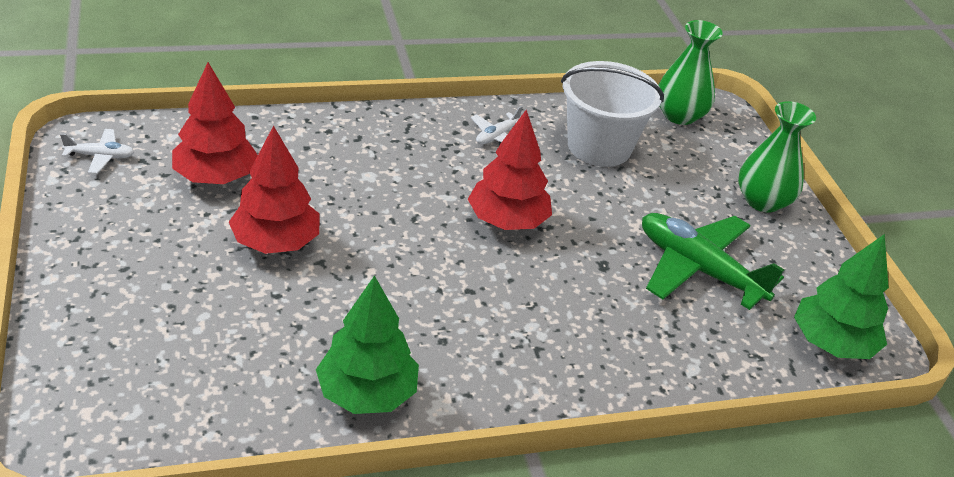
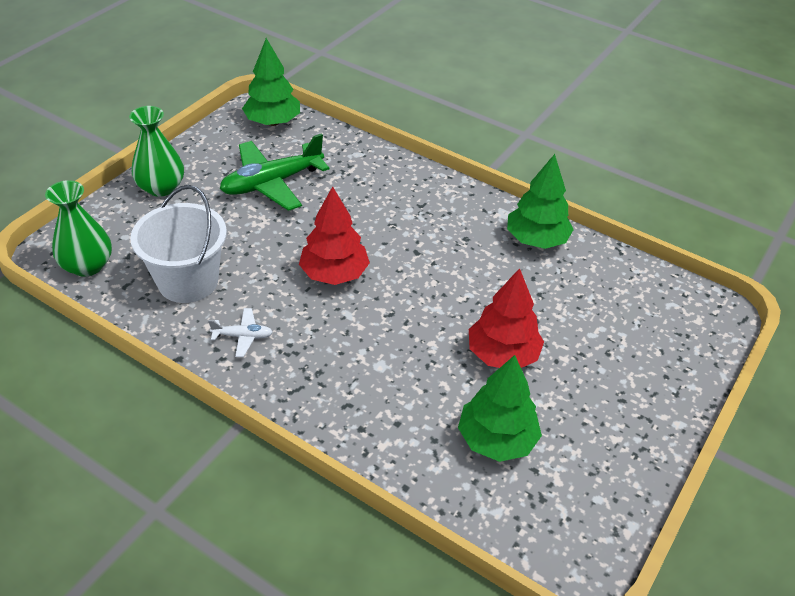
camera: 130 degrees left, 5 degrees up
(100, 156) = (576, 527): white plane -> none
(215, 177) = (496, 439): red tree -> green tree
(698, 269) = (272, 183): green plane -> green plane turned 60 degrees clockwise

